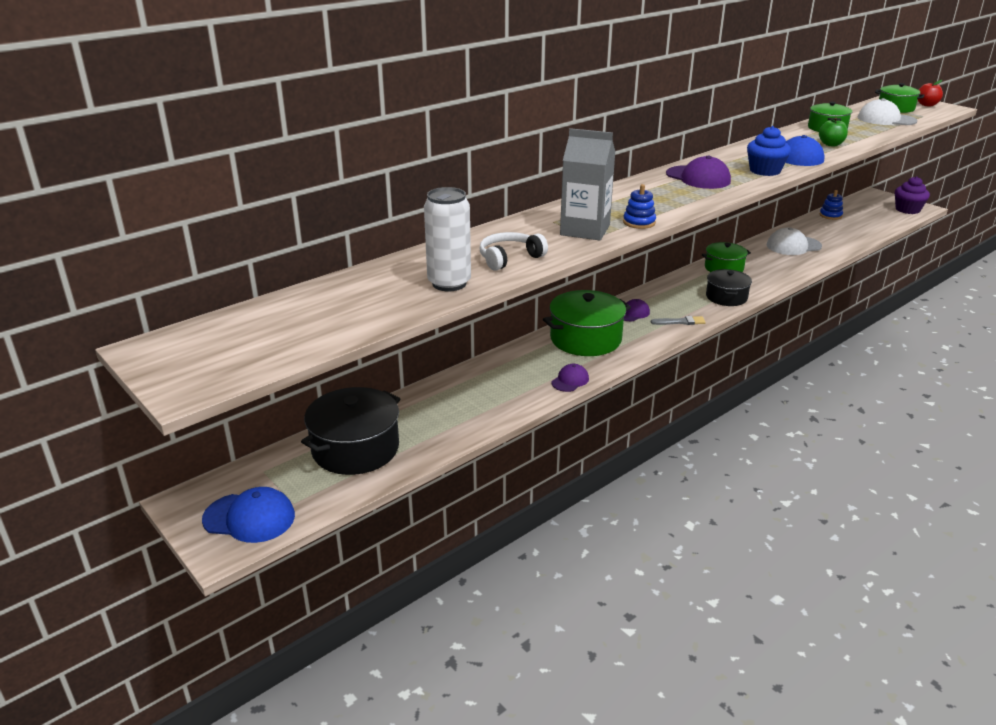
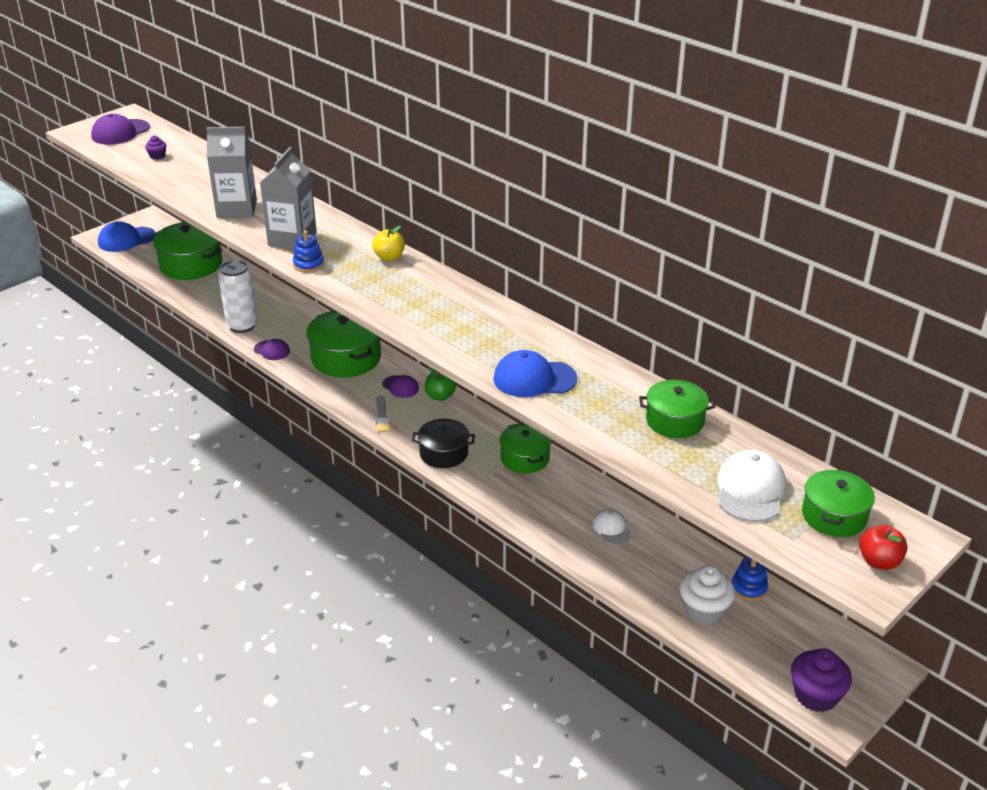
camera: 85 degrees right, 5 degrees up
(249, 518) = (126, 239): blue cap -> blue cap turned 60 degrees clockwise
(330, 314) = (157, 156): none -> purple cupcake
(355, 448) = (191, 265): black pot -> green pot
(449, 283) = (195, 189): white can -> white can (242, 326)
(509, 258) = (237, 209): white headphones -> grey carton
(621, 193) = (389, 257): none -> yellow apple
(698, 178) = (439, 302): purple cap -> purple cap (120, 132)
(765, 171) = (469, 348): blue cupcake -> none
(793, 246) = (611, 528): white cap -> white cap, size x0.59
(831, 144) = (591, 412): green apple -> green apple (440, 396)
(857, 228) = (704, 610): none -> white cupcake

